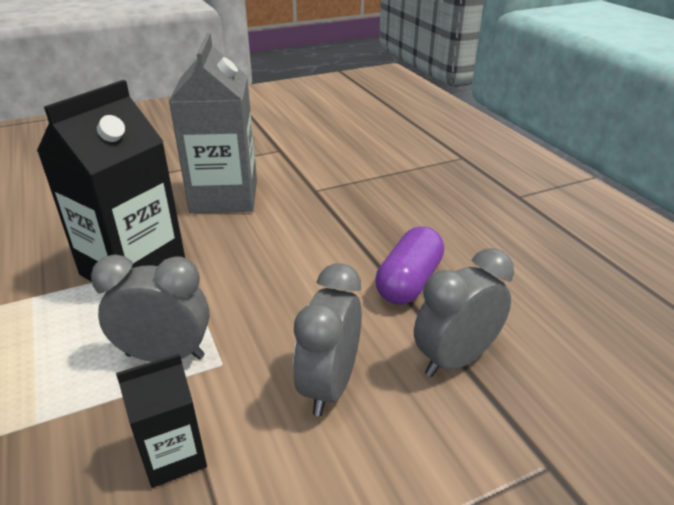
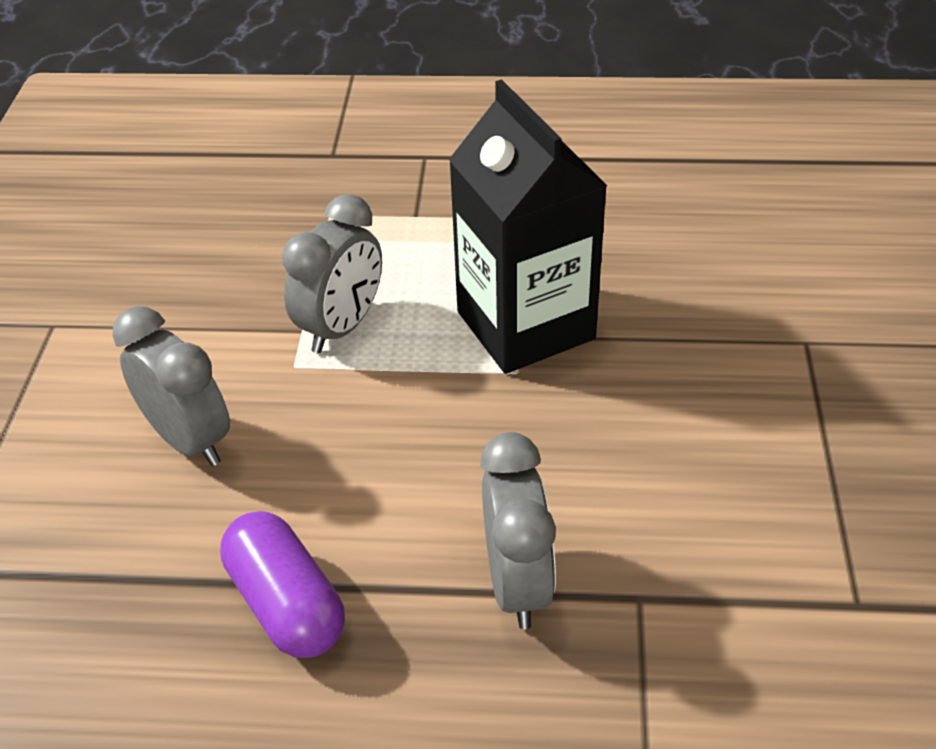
camera: 120 degrees right, 10 degrees up
(174, 455) = (211, 312): black carton -> none
(224, 197) = (680, 459): grey carton -> none
(455, 359) = (119, 573): grey clock -> grey clock (517, 583)

